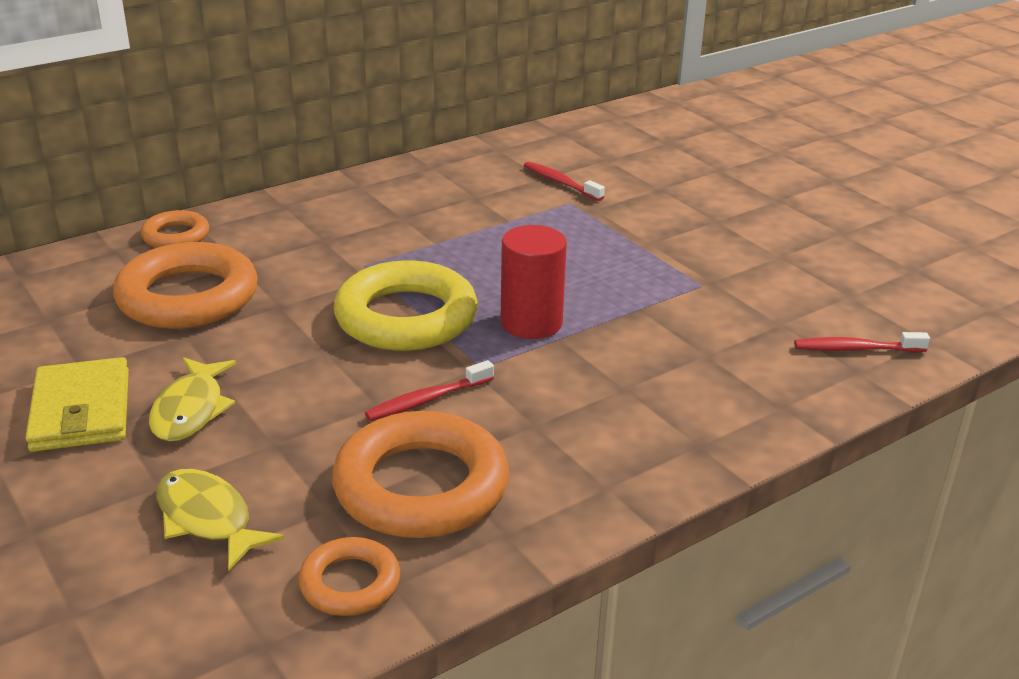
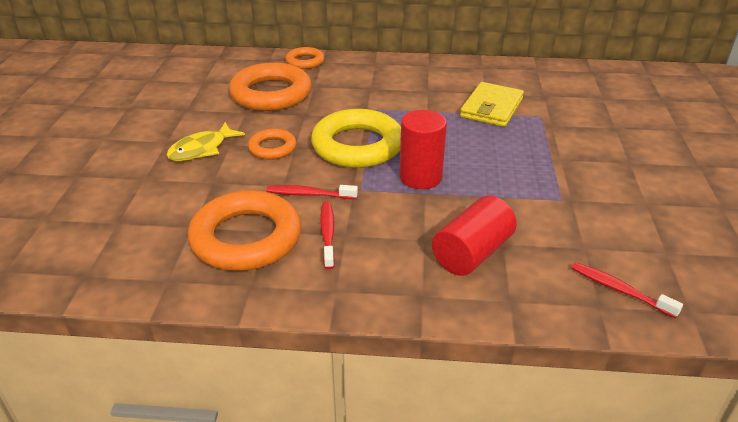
camera: 40 degrees right, 5 degrees up
(81, 410) = (161, 130): yellow wallet -> yellow wallet (491, 108)
(207, 519) = (141, 204): yellow fish -> none
(350, 583) = (153, 268): orange ring -> orange ring (272, 148)
(560, 182) = (550, 102): red toothbrush -> red toothbrush (328, 234)
(690, 379) = (472, 253): none -> red cylinder

